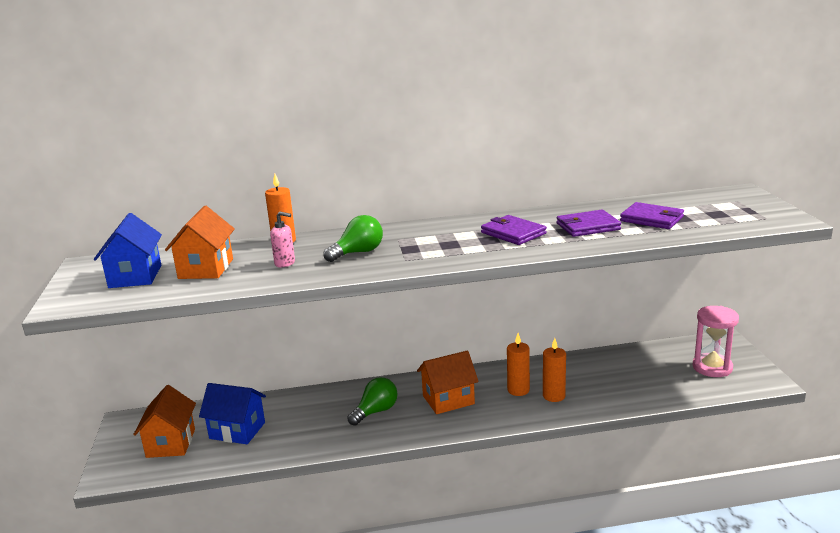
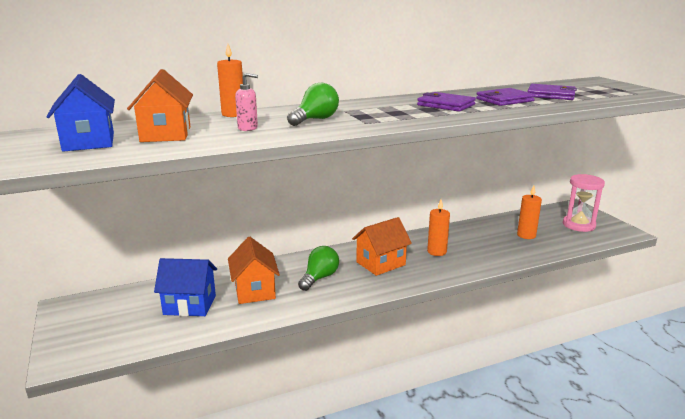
camera: 15 degrees left, 0 degrees up
(171, 443) = (122, 322): orange house -> orange house (254, 290)
(554, 396) = (469, 254): orange candle -> orange candle (526, 235)

